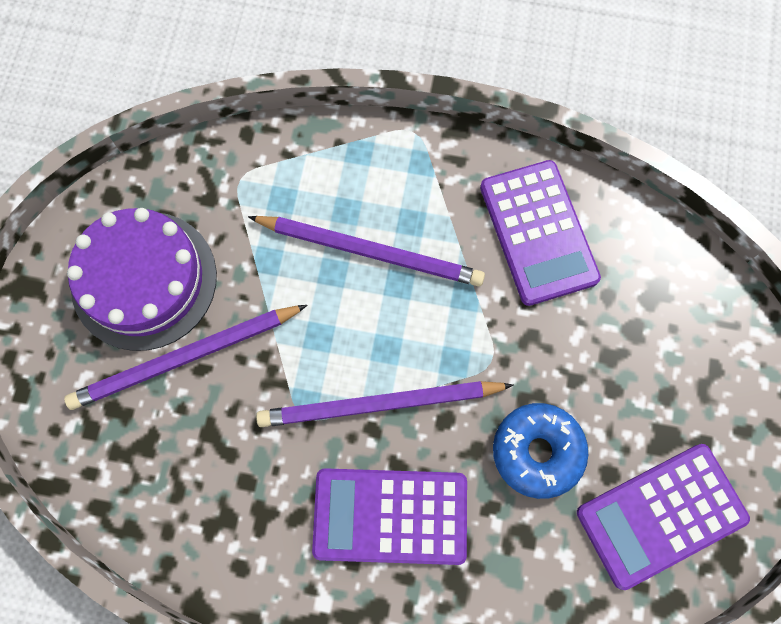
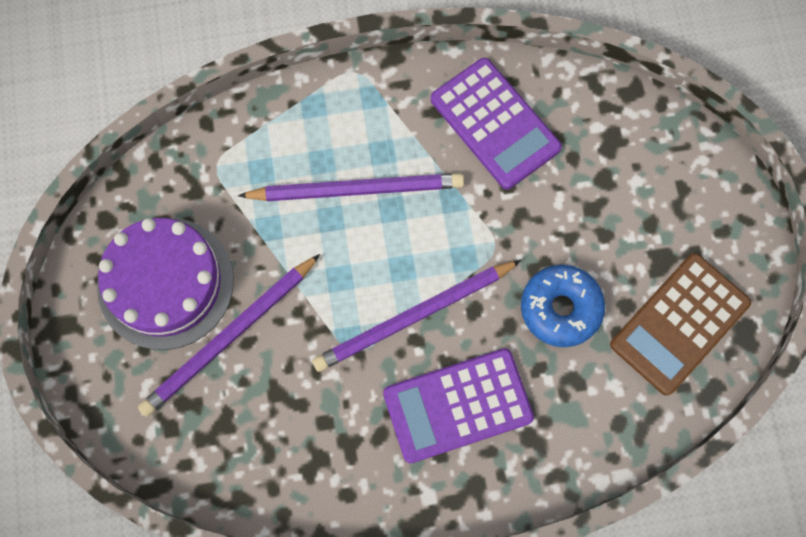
camera: 20 degrees left, 0 degrees up
(661, 515) = (679, 323): purple calculator -> brown calculator

